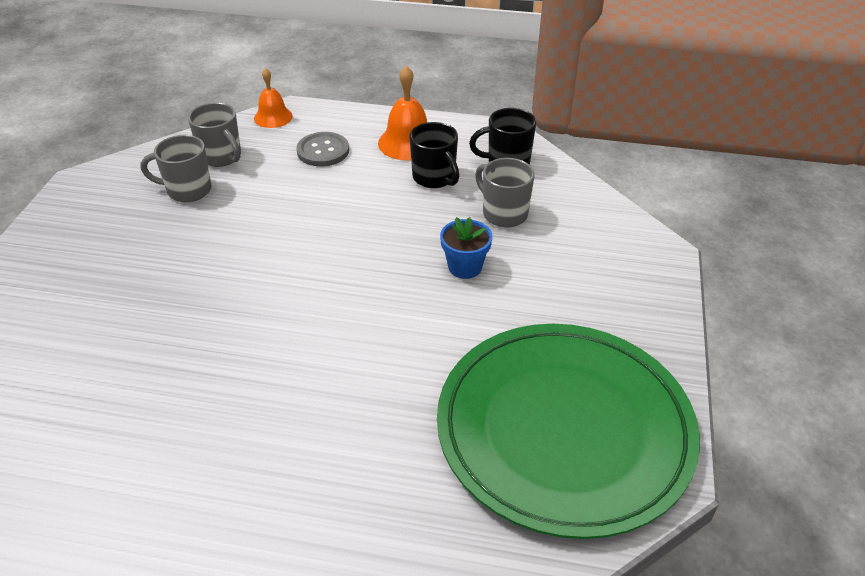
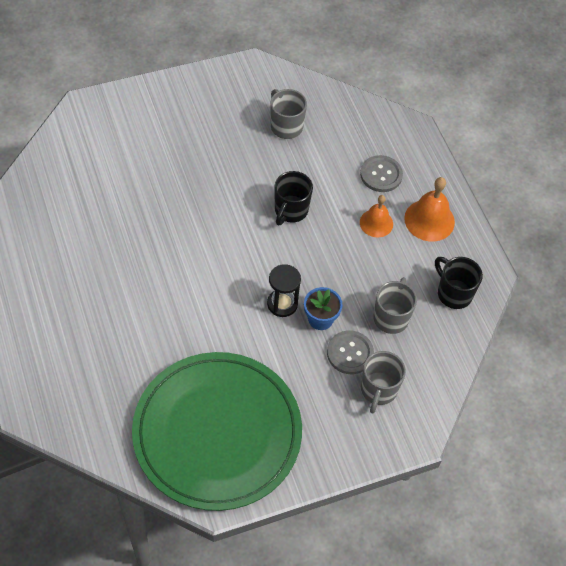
camera: 55 degrees right, 15 degrees up
(221, 157) = (331, 122): grey mug -> grey mug (378, 390)
(273, 117) = (396, 123): orange bell -> orange bell (376, 223)
(420, 290) = (282, 304): none -> black hourglass
(434, 178) = (400, 257): black mug -> black mug (290, 210)
(527, 262) = (350, 353): none -> grey button

